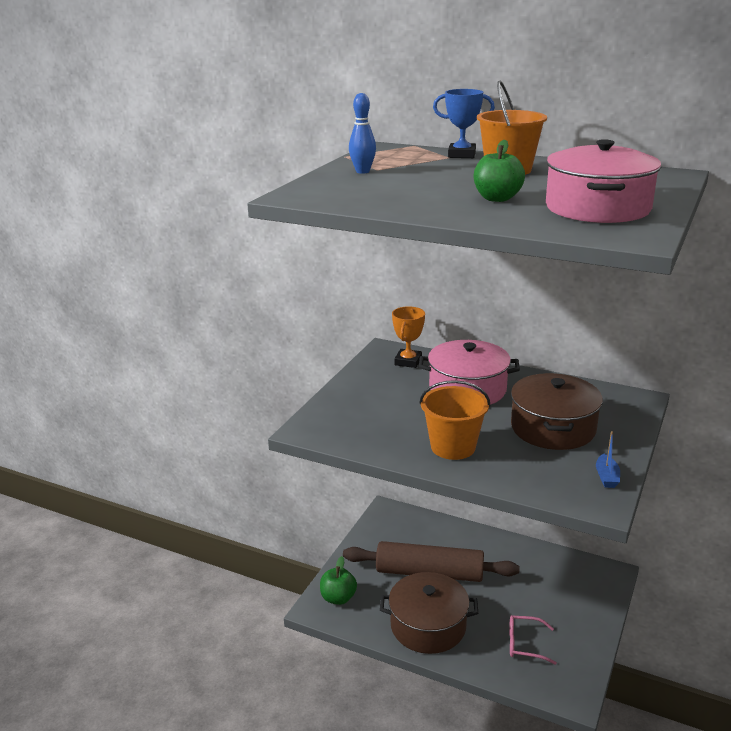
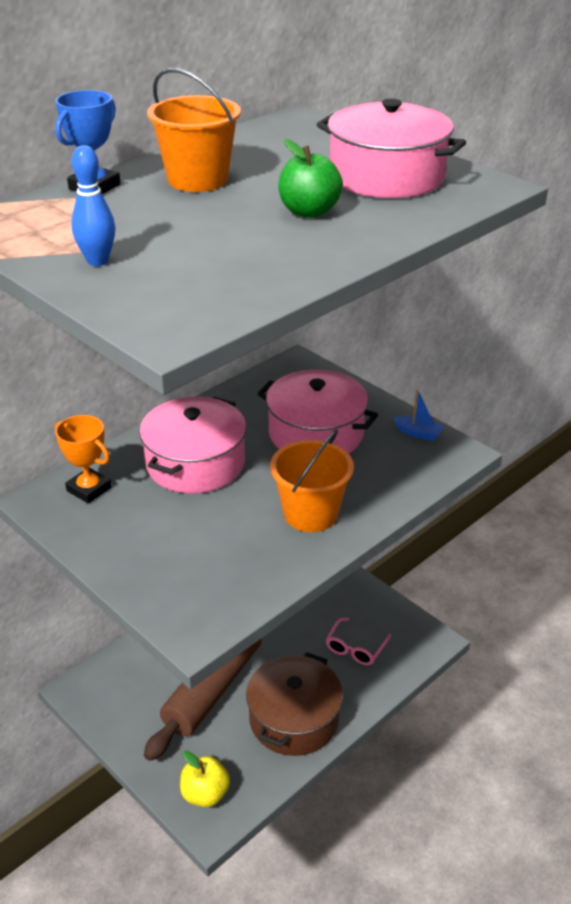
camera: 70 degrees left, 10 degrees up
(338, 598) = (205, 794): green apple -> yellow apple
(553, 428) = (316, 433): brown pot -> pink pot

